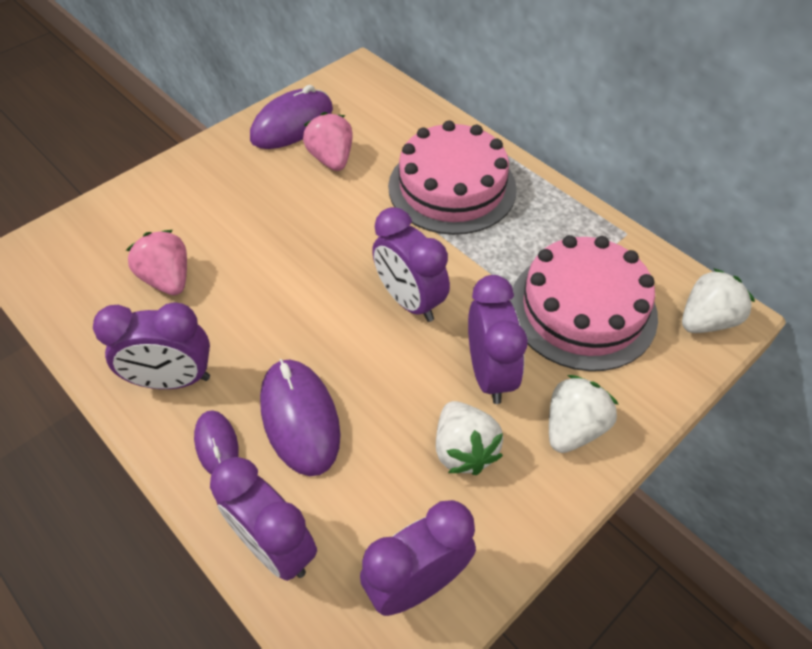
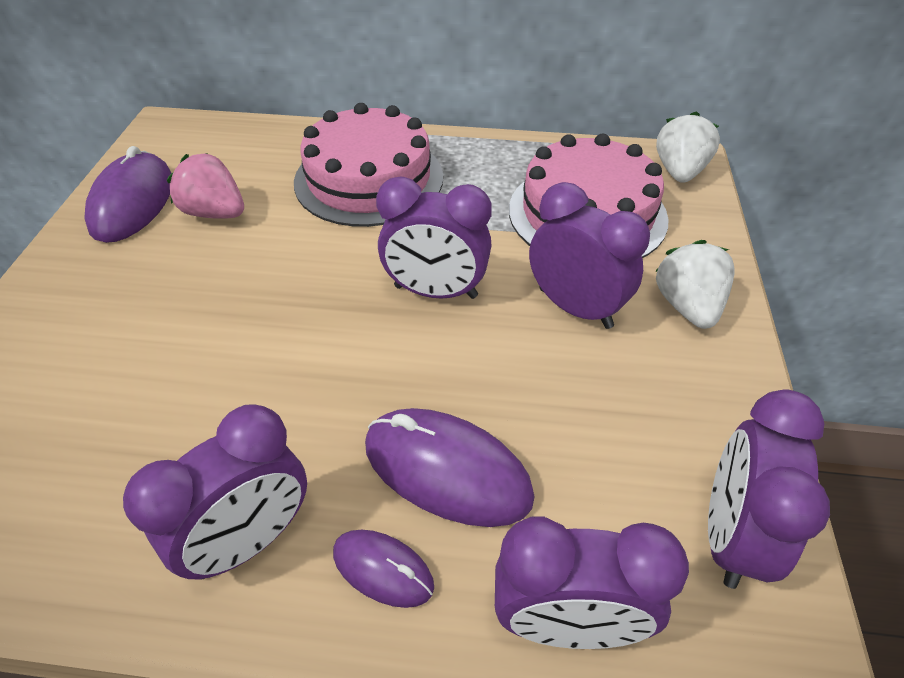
camera: 40 degrees left, 5 degrees down
(168, 279) = (126, 434): pink strawberry -> none
(464, 450) = (629, 385): white strawberry -> none

